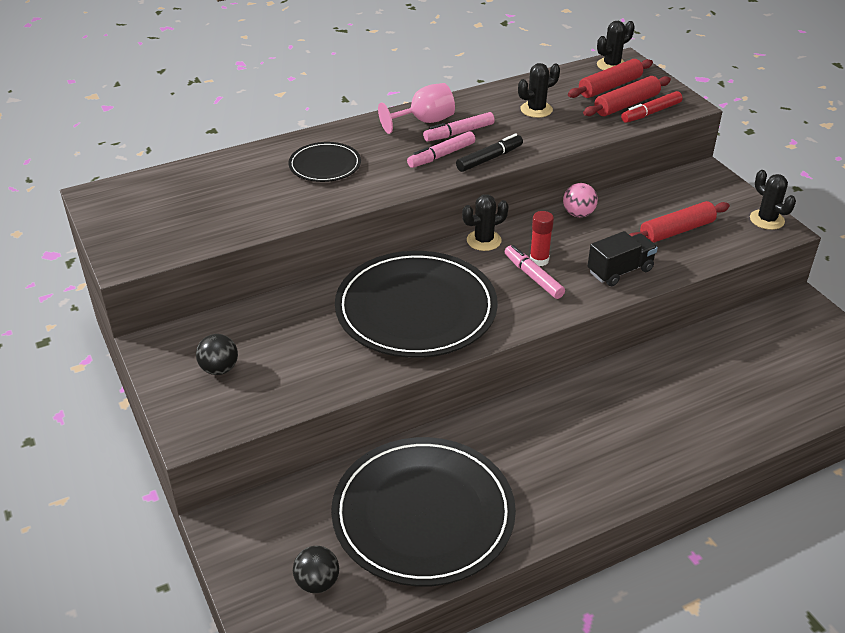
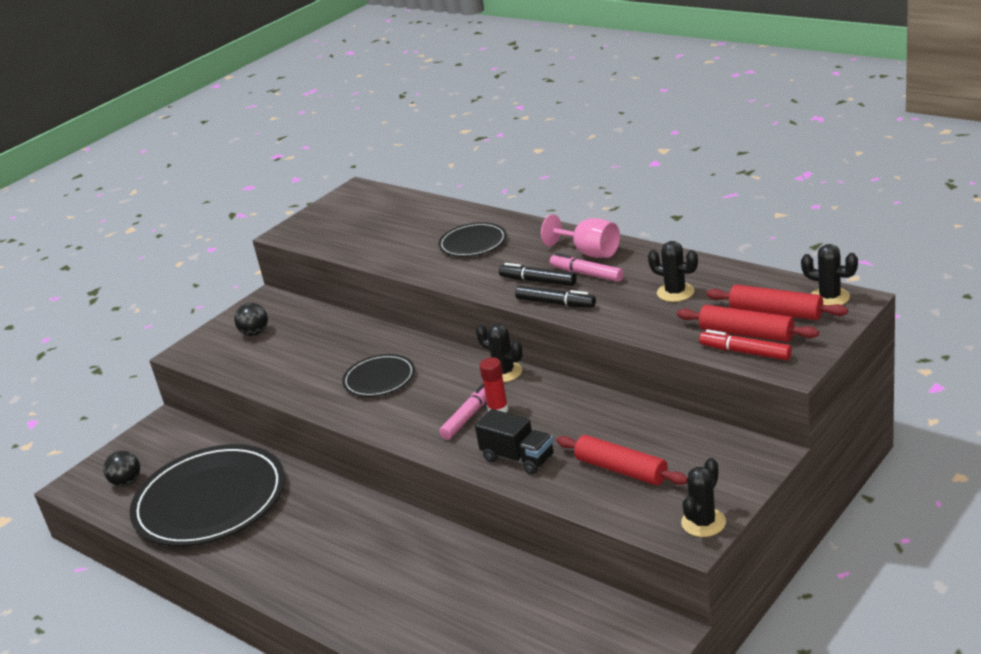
camera: 70 degrees right, 10 degrees down
(416, 309) = (379, 379): black plate -> black plate, size x0.48
(441, 155) = (538, 281): pink marker -> black marker
(578, 214) = (596, 404): pink ball -> none

